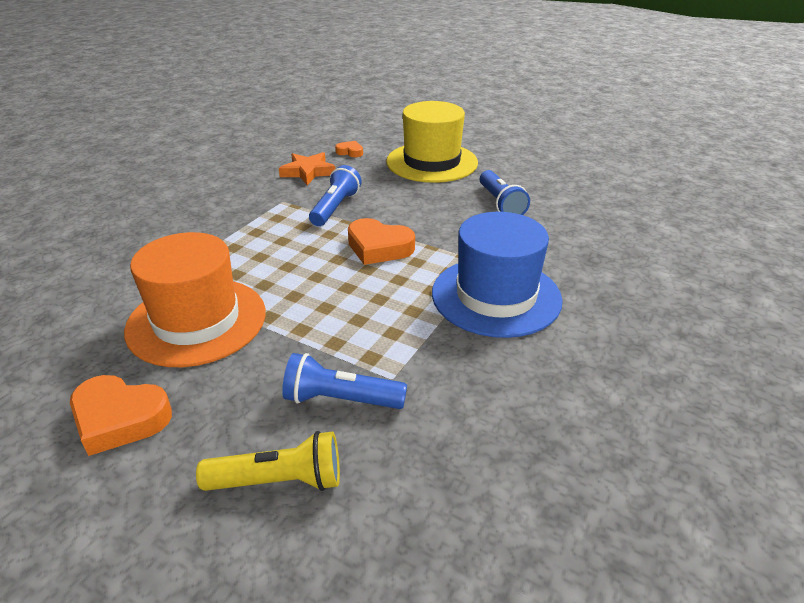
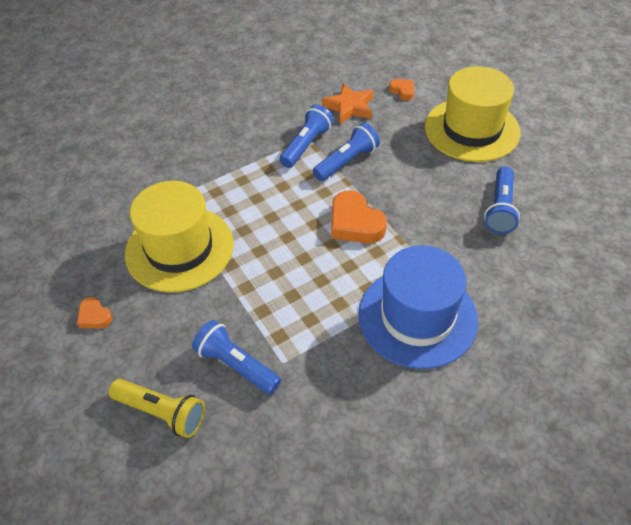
camera: 30 degrees right, 15 degrees up
(120, 419) = (94, 316): orange heart -> orange heart, size x0.53
(197, 321) = (179, 248): orange hat -> yellow hat
(285, 206) = (306, 145): none -> blue flashlight

